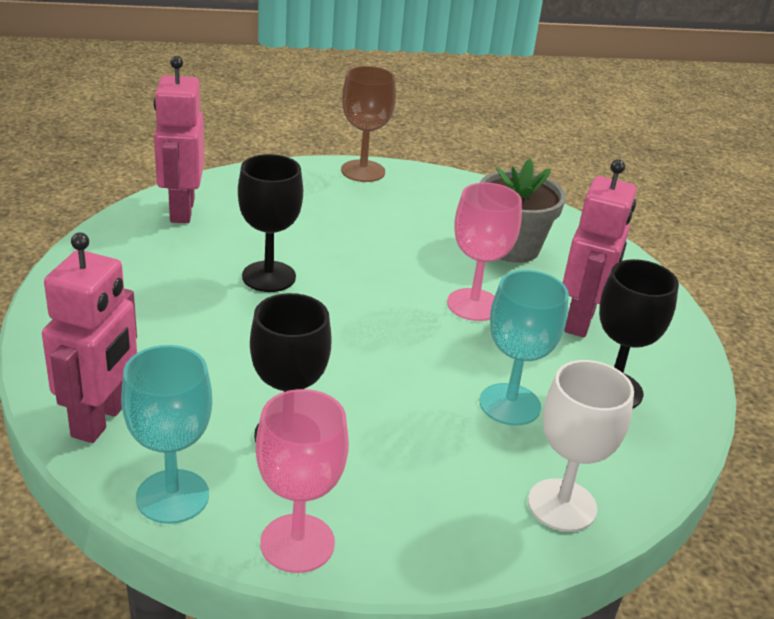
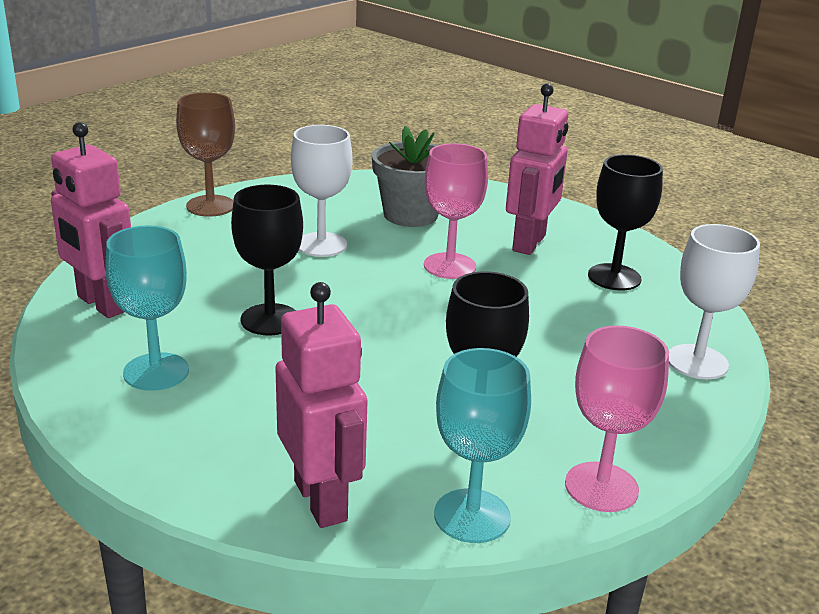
camera: 40 degrees left, 5 degrees down
(397, 238) = (321, 245): none -> white goblet
(510, 404) = (575, 319): turquoise goblet -> turquoise goblet (156, 372)
(580, 321) = (529, 243): pink robot -> pink robot turned 45 degrees clockwise

